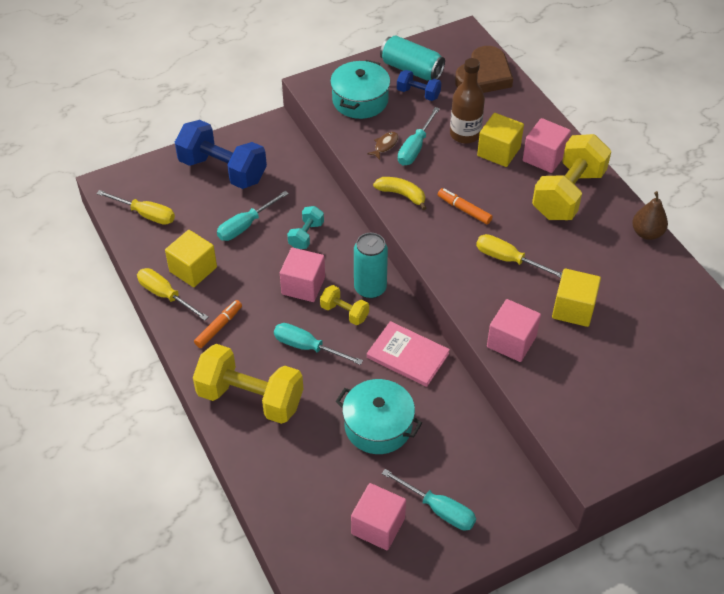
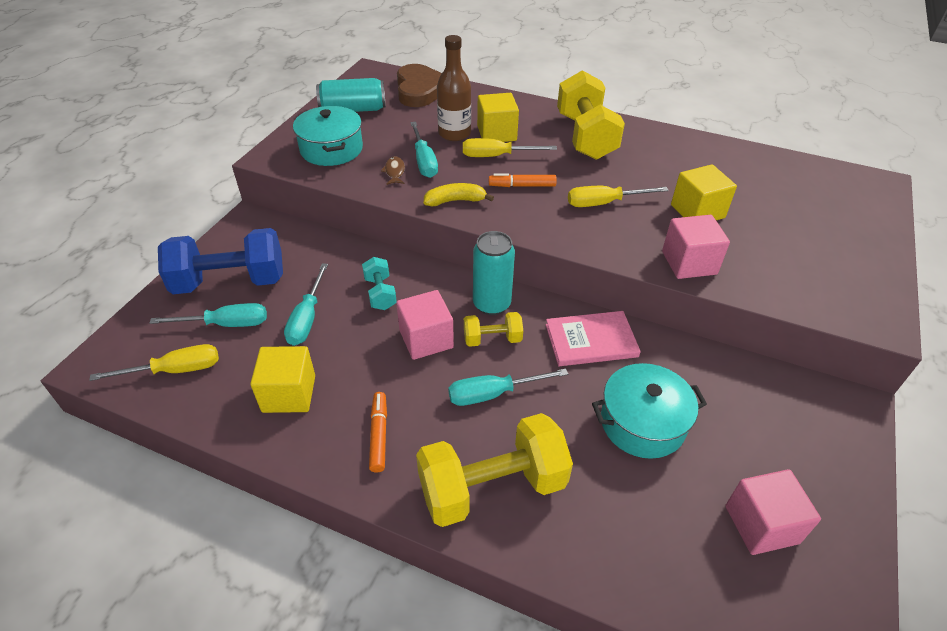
camera: 40 degrees left, 5 degrees down
(165, 295) = (281, 441): yellow screwdriver -> yellow screwdriver (497, 156)
(418, 93) = (379, 123): blue dumbbell -> none
(438, 509) = (784, 462): turquoise screwdriver -> turquoise screwdriver (226, 324)
(544, 157) = (536, 121): pink cube -> none
(647, 233) = (672, 135): brown pear -> none

